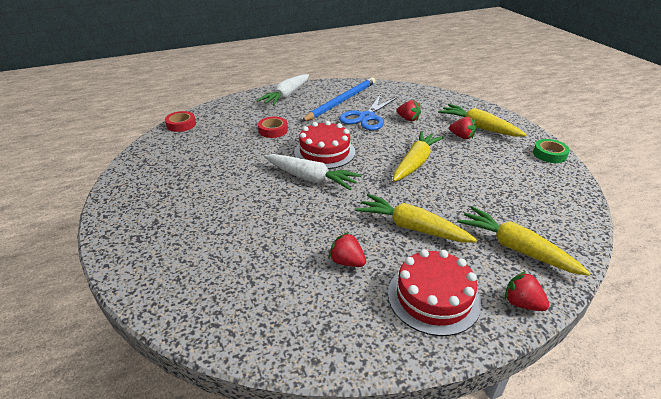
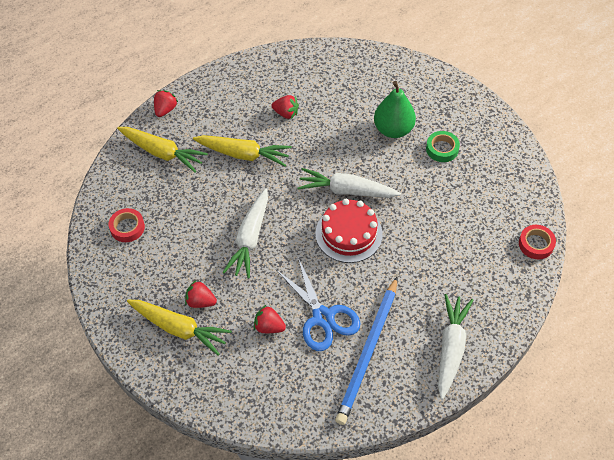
camera: 165 degrees right, 20 degrees up
(228, 218) = (393, 129): none -> green pear
(273, 130) = (423, 259): red tape -> red tape (127, 227)
(366, 117) = (323, 317): blue scissors -> blue scissors turned 135 degrees clockwise
(415, 163) = (250, 238): yellow carrot -> white carrot
(433, 297) = (222, 101): red cake -> none
(522, 303) = (165, 110): red strawberry -> red strawberry turned 90 degrees counterclockwise
(549, 154) = (104, 289): green tape -> green tape (442, 149)

